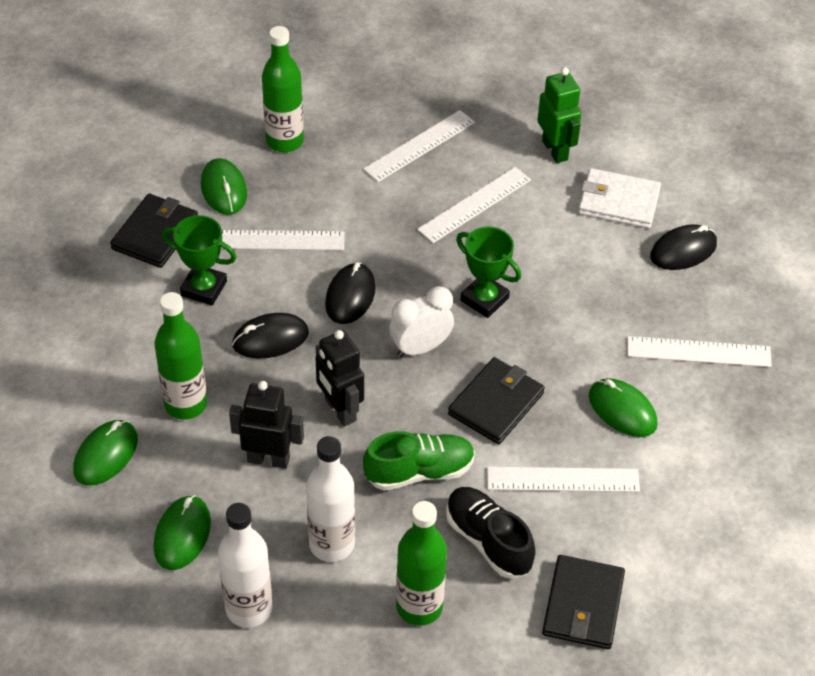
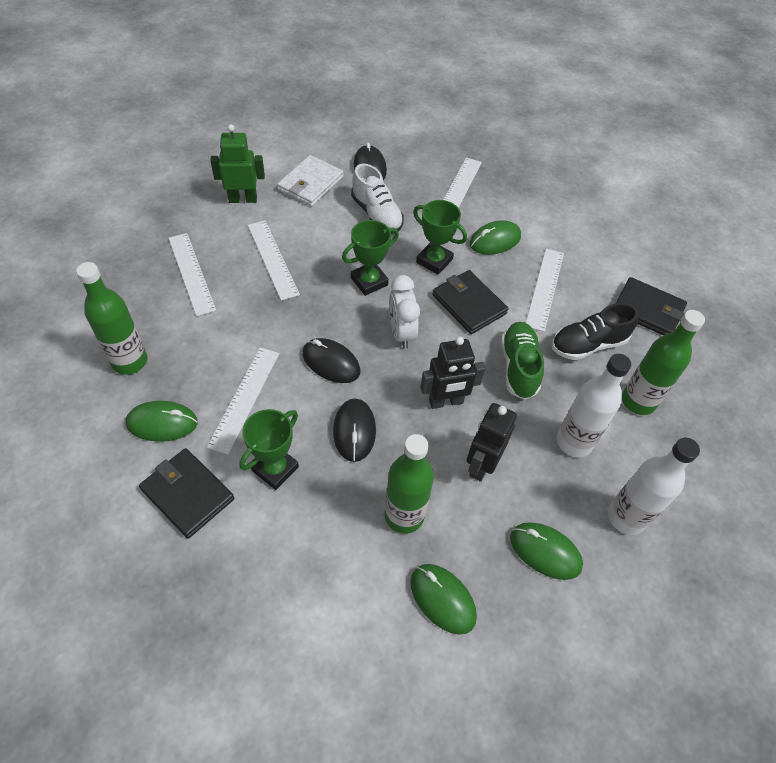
camera: 75 degrees left, 5 degrees up
(551, 354) = (434, 261): none -> green trophy
(600, 278) = (376, 214): none -> white shoe

